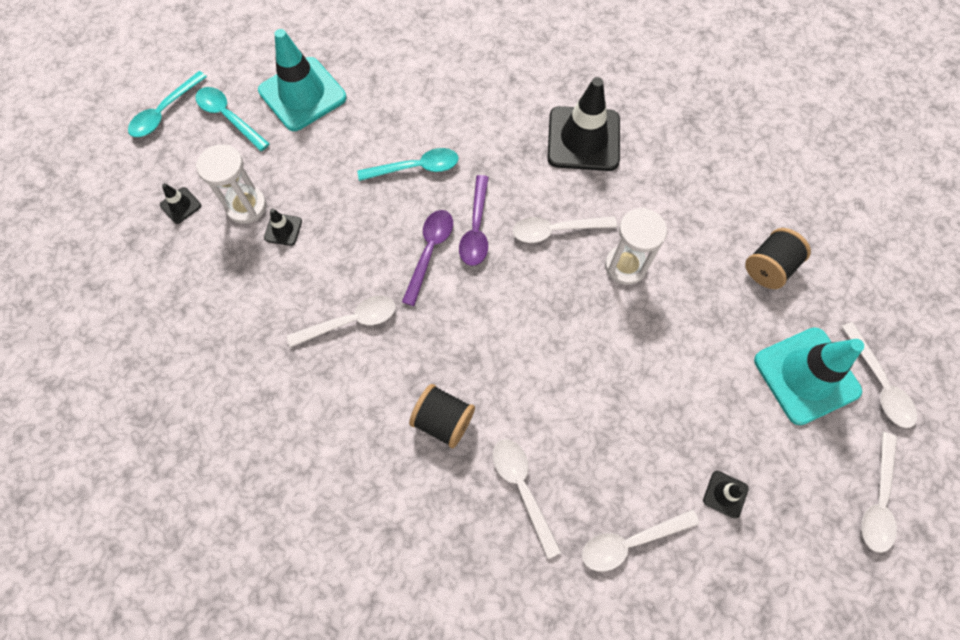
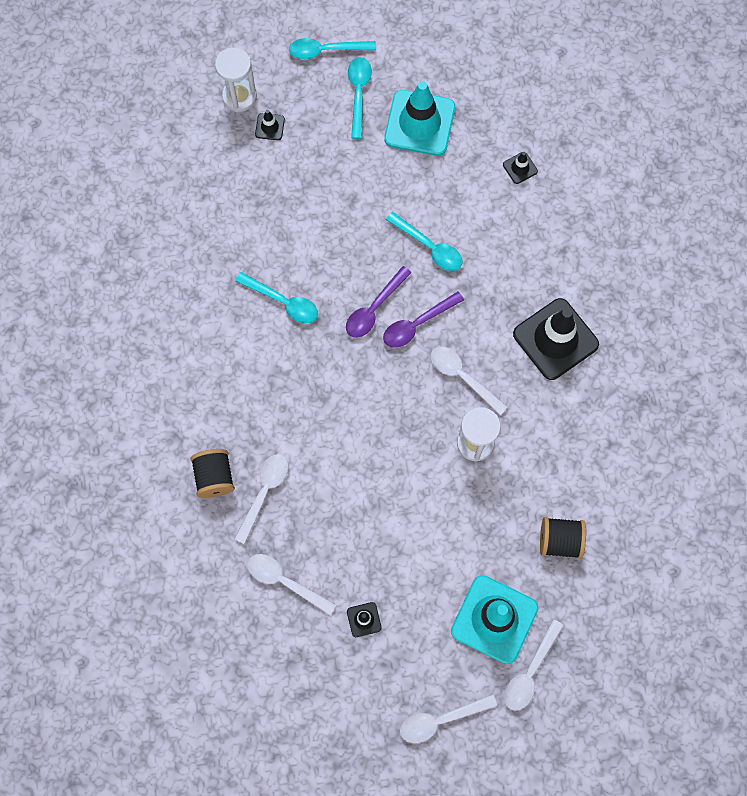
camera: 50 degrees right, 5 degrees up
(246, 206) = (304, 167): white hourglass -> white hourglass (239, 97)
(283, 229) = (309, 204): black traffic cone -> black traffic cone (520, 168)
(351, 321) = (283, 302): white spoon -> turquoise spoon
(430, 251) = (374, 308): purple spoon -> purple spoon turned 150 degrees clockwise
(443, 420) = (267, 412): black spool -> black spool (214, 477)

